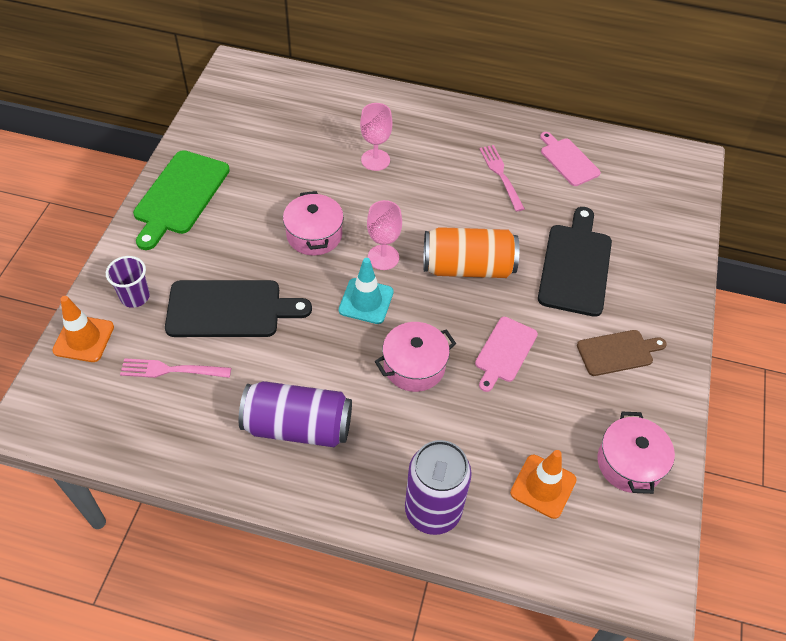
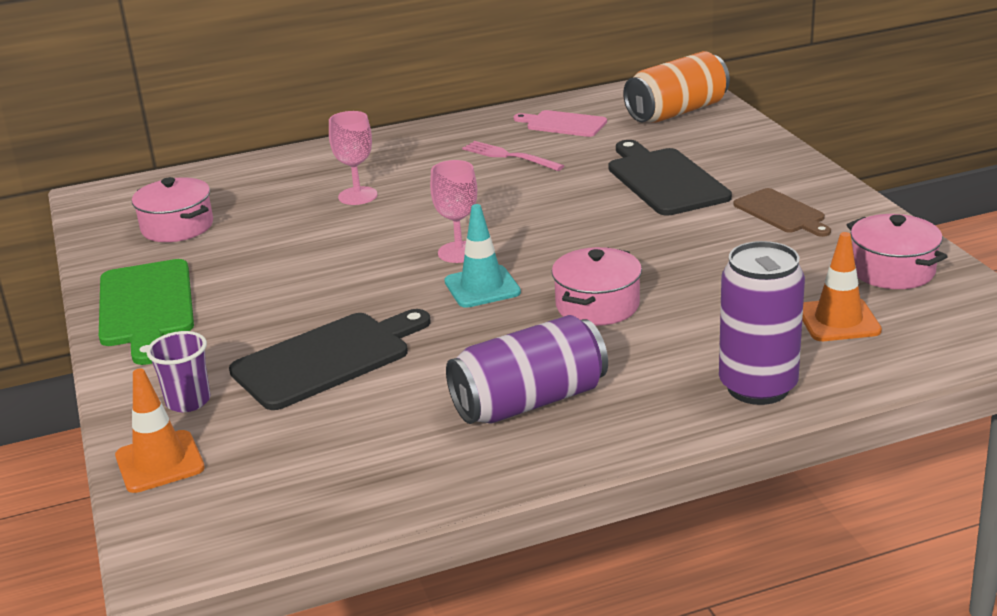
camera: 30 degrees left, 25 degrees down
(171, 370) = (314, 433): pink fork -> none
(314, 235) = (357, 269): pink pot -> pink pot (177, 227)
(467, 267) = (559, 223): orange can -> orange can (677, 112)
(504, 352) = (675, 257): pink cutting board -> none
(617, 352) = (781, 213): brown cutting board -> brown cutting board turned 105 degrees clockwise

